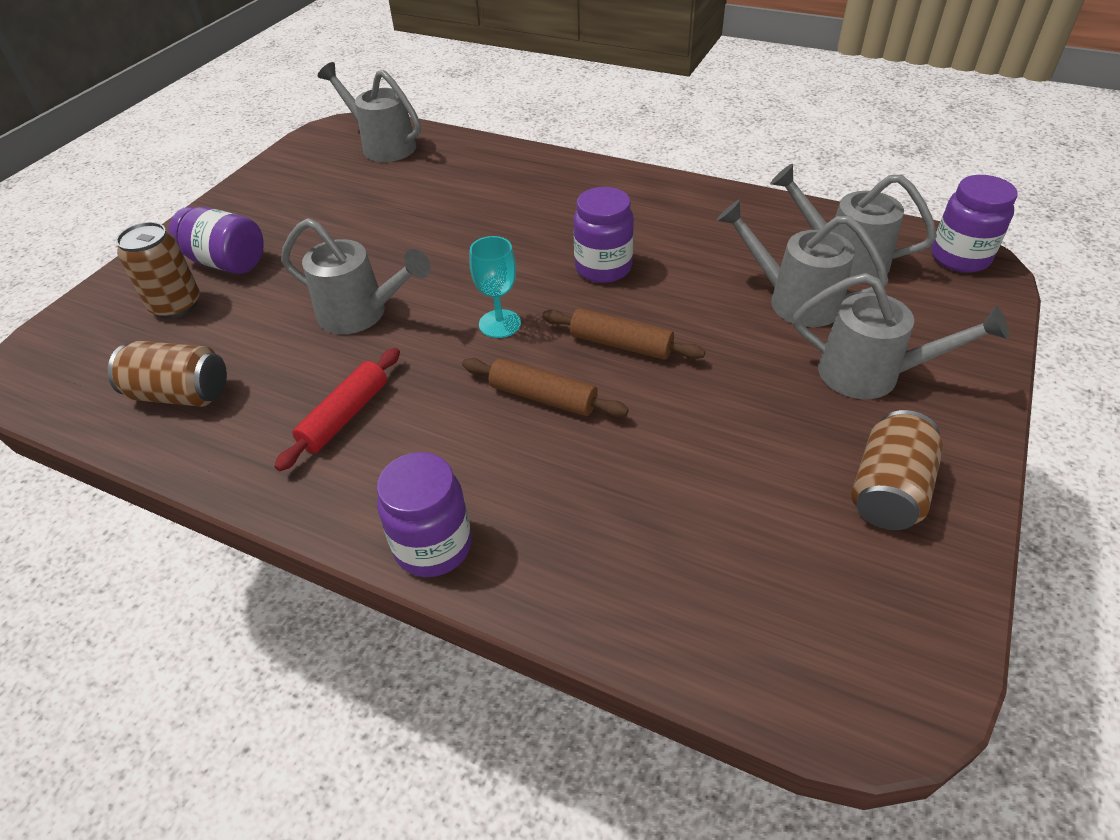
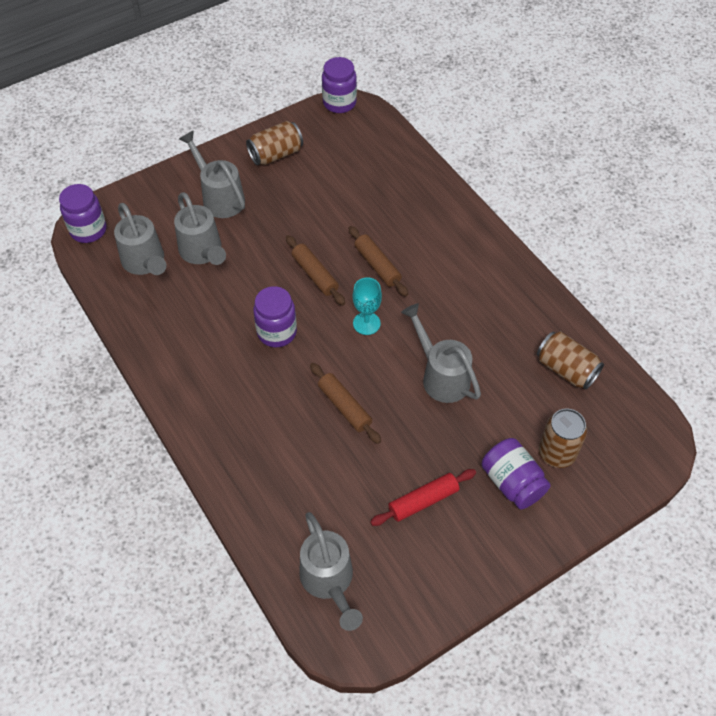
camera: 150 degrees left, 10 degrees up
(345, 416) = (481, 307): red rolling pin -> red rolling pin (423, 501)
(433, 546) = (470, 223): purple jar -> purple jar (339, 103)
(461, 243) = (344, 407): none -> brown rolling pin

